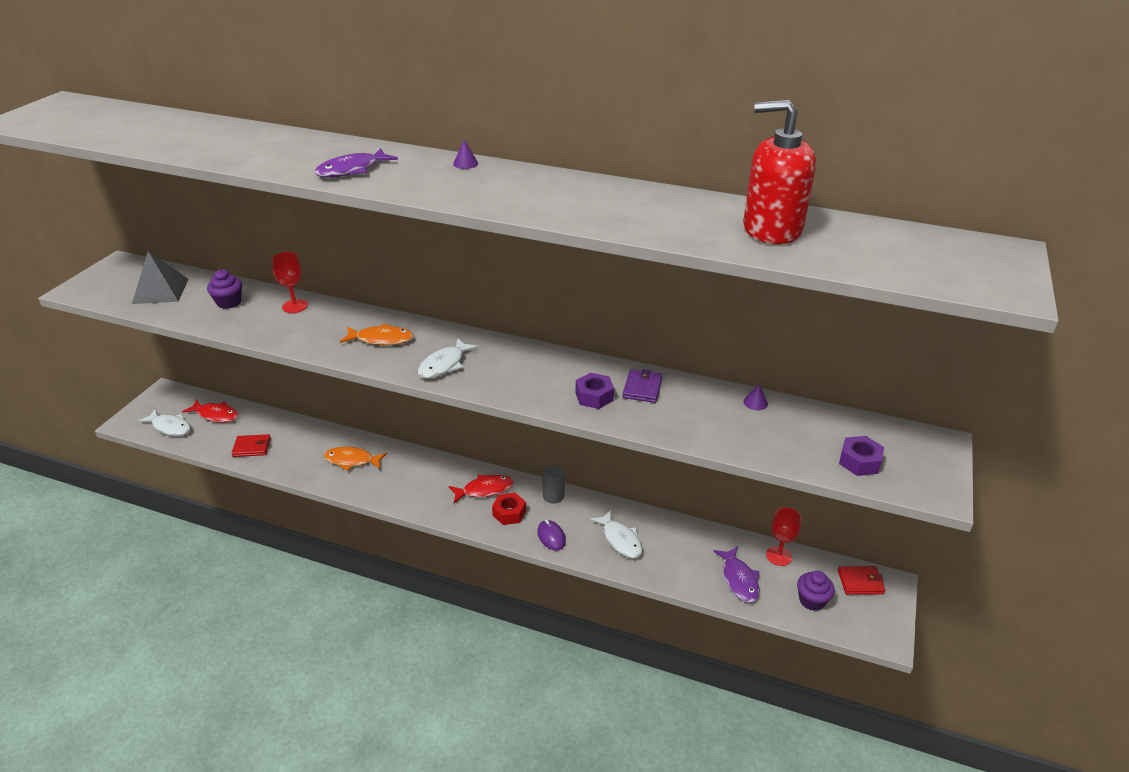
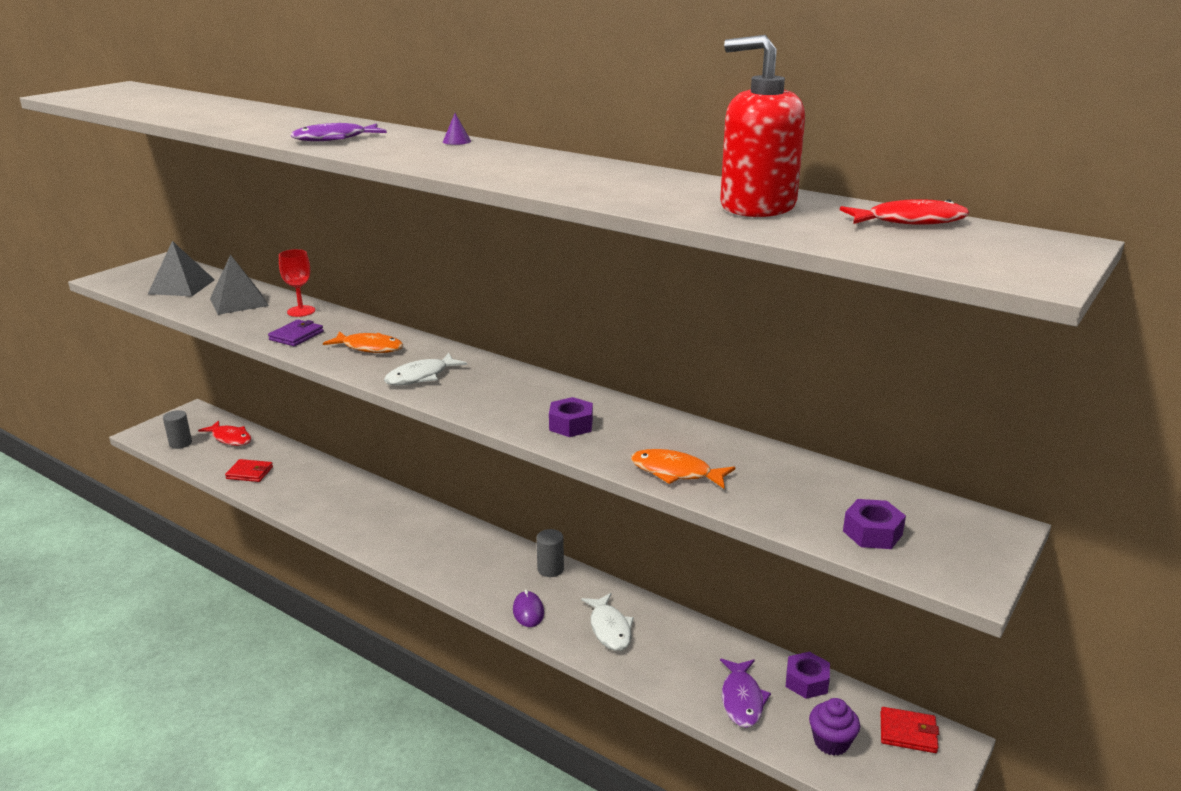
camera: 15 degrees right, 10 degrees down
(170, 427) = (180, 443): white fish -> grey cylinder
(229, 302) = (239, 302): purple cupcake -> grey pyramid
(352, 460) = (345, 500): orange fish -> orange fish (675, 472)
(484, 490) = (474, 550): red fish -> red fish (910, 221)
(509, 513) = (491, 579): red nut -> none
(642, 388) = (633, 424): purple wallet -> purple wallet (296, 336)
(755, 402) = (766, 455): purple cone -> none
(779, 556) = (806, 681): red goblet -> purple nut

